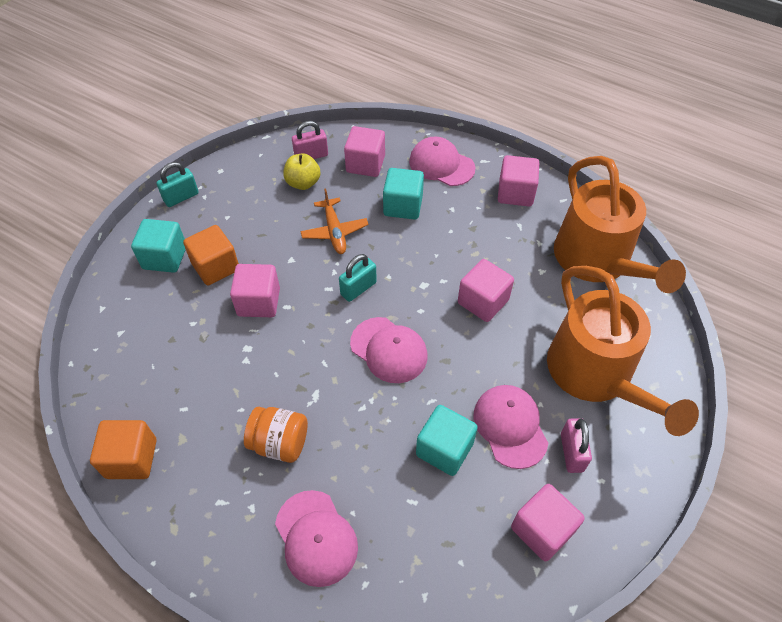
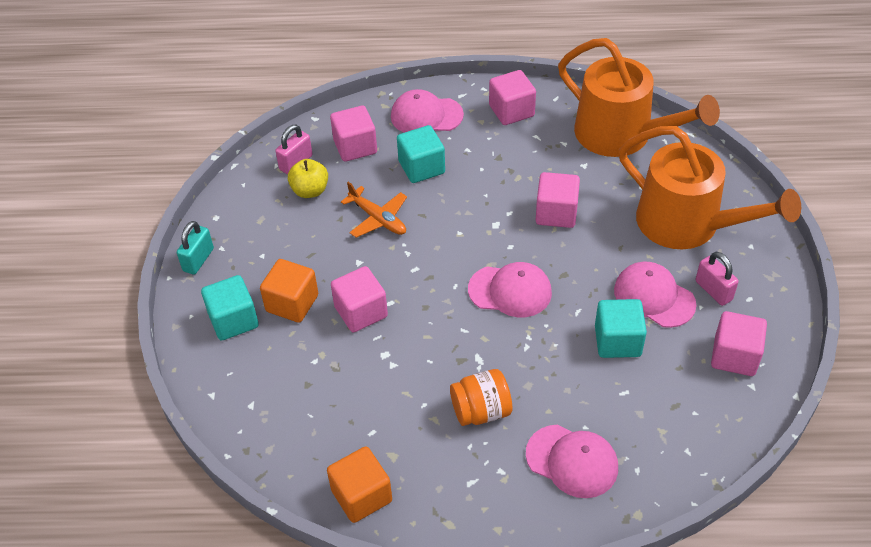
camera: 30 degrees left, 5 degrees down
(358, 288) = (441, 255): turquoise padlock -> none

